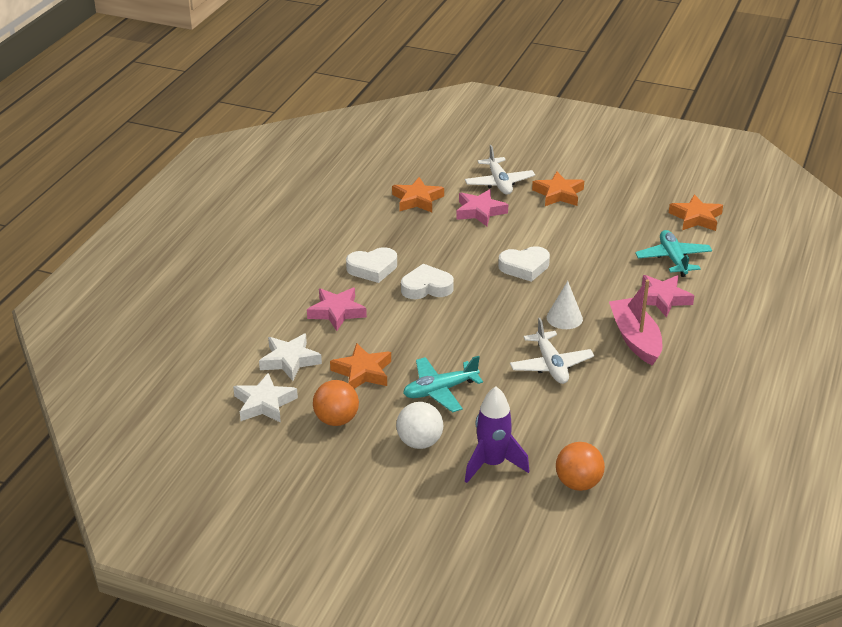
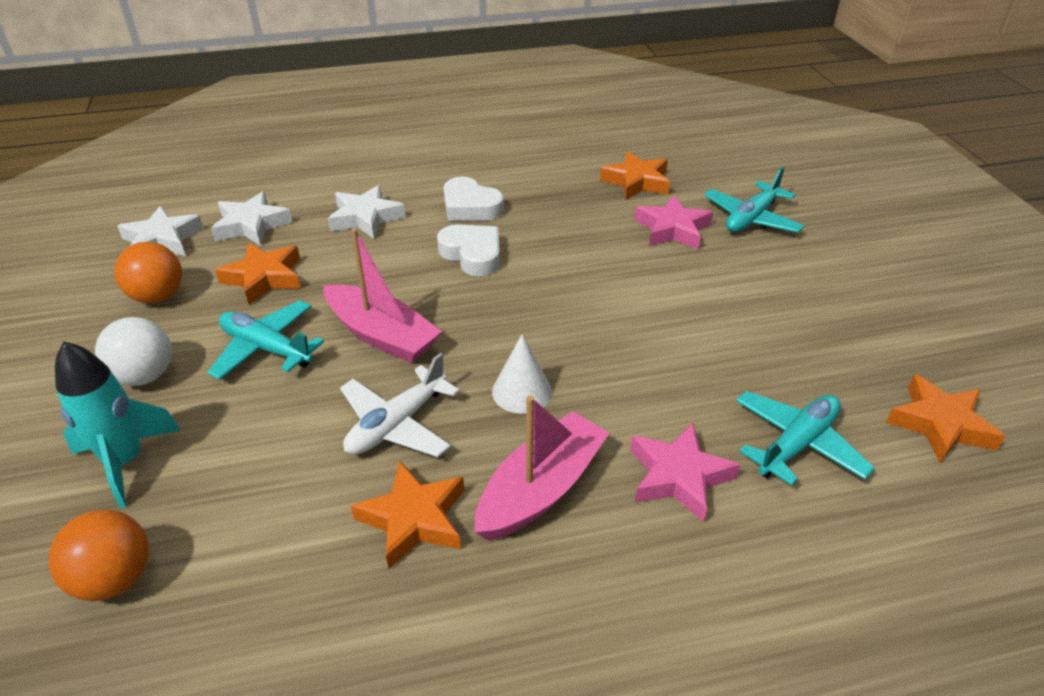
camera: 55 degrees right, 5 degrees up
(337, 312) = (365, 217): pink star -> white star
(471, 346) = (382, 335): none -> pink boat
(492, 464) = (126, 461): purple rocket -> turquoise rocket
(499, 183) = (751, 218): white plane -> turquoise plane
(524, 267) = (599, 309): white heart -> none
(558, 194) = (797, 270): orange star -> orange star (414, 519)

